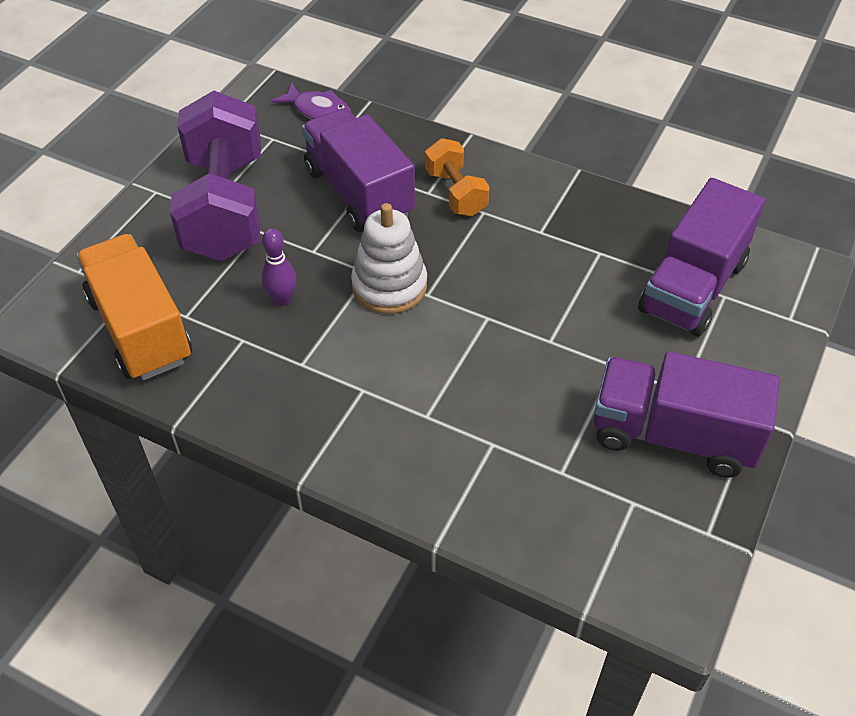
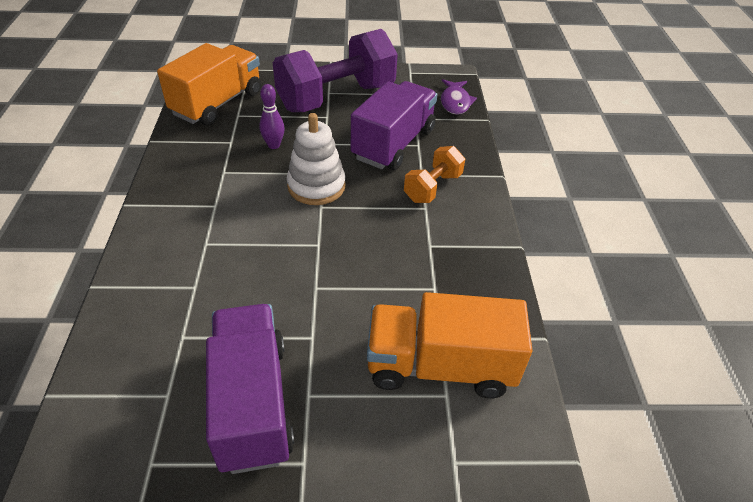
camera: 60 degrees right, 5 degrees down
(692, 287) = (440, 366): purple truck -> orange truck

